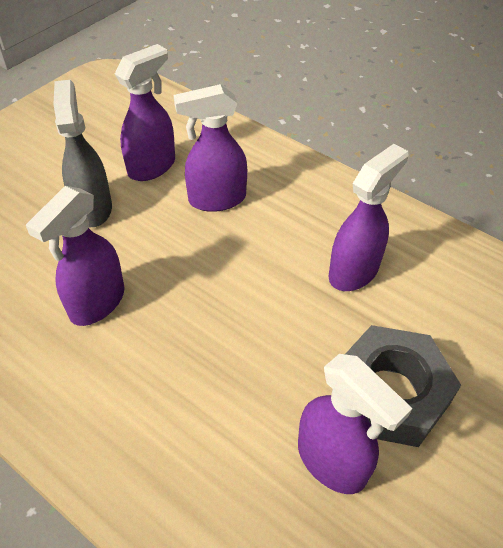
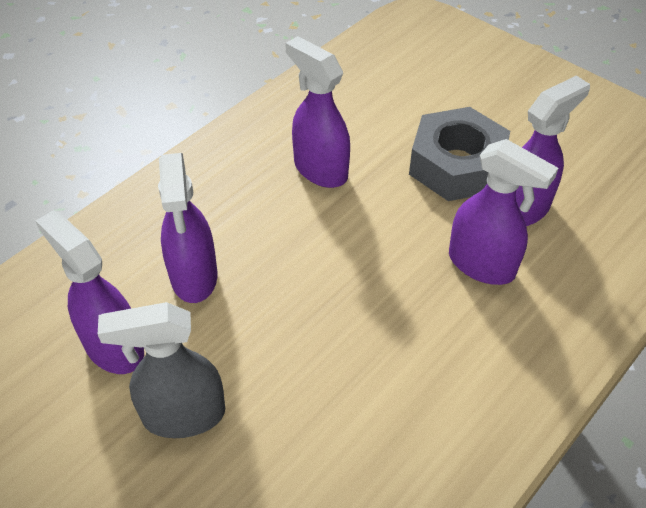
camera: 85 degrees left, 0 degrees up
(97, 303) = (349, 397): purple spray bottle -> purple spray bottle (482, 265)

